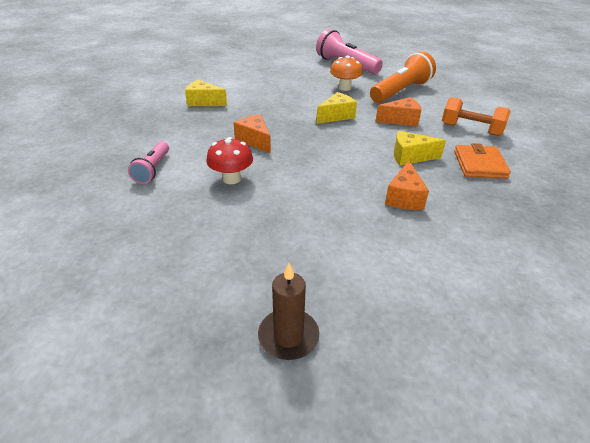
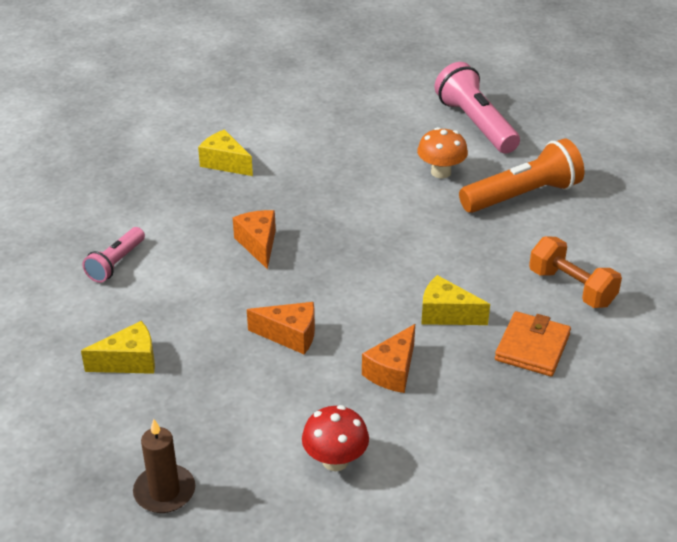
camera: 20 degrees right, 0 degrees up
(231, 179) = (200, 297): red mushroom -> red mushroom (335, 460)
(336, 116) = (393, 224): yellow cheese -> yellow cheese (129, 361)
(401, 120) = (481, 250): orange cheese -> orange cheese (290, 335)

